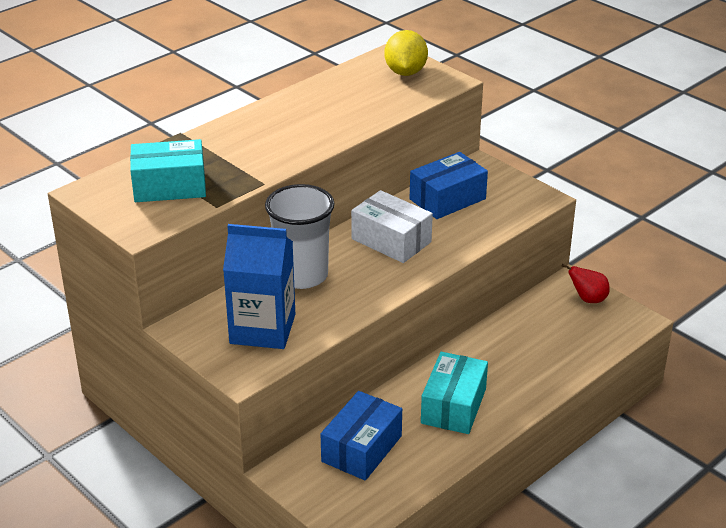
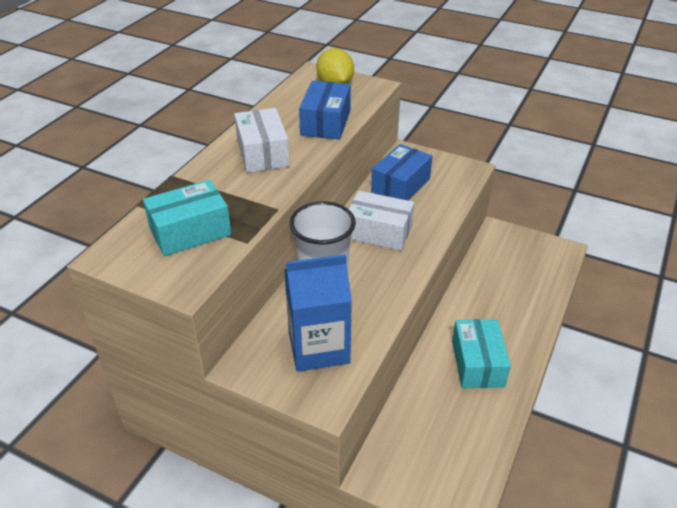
camera: 20 degrees left, 5 degrees up
(282, 128) = (262, 153): none -> white box
(362, 449) = (428, 428): blue box -> blue box (325, 123)
(588, 299) = (518, 241): red pear -> none

